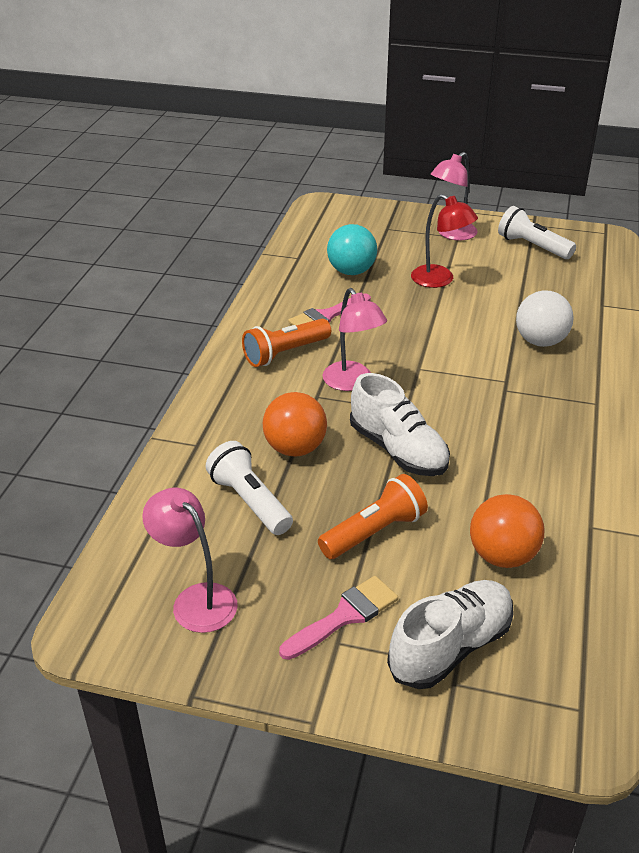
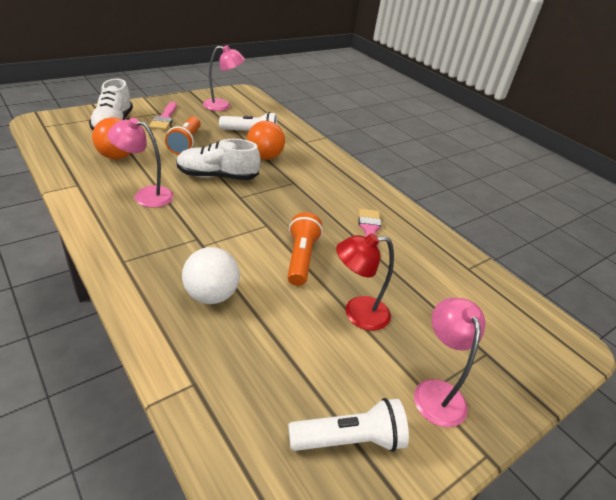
camera: 125 degrees right, 0 degrees up
(285, 353) = (346, 196): orange flashlight -> orange flashlight (301, 258)
(351, 271) = (420, 278): turquoise ball -> none
(352, 382) = (288, 197): pink lamp -> pink lamp (146, 195)

